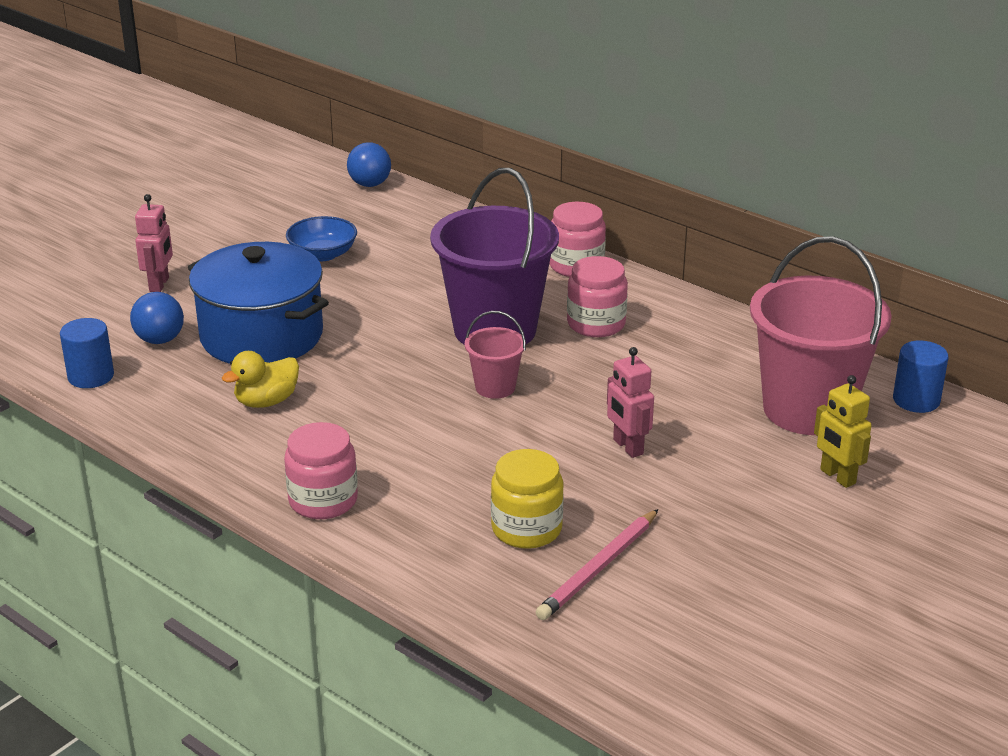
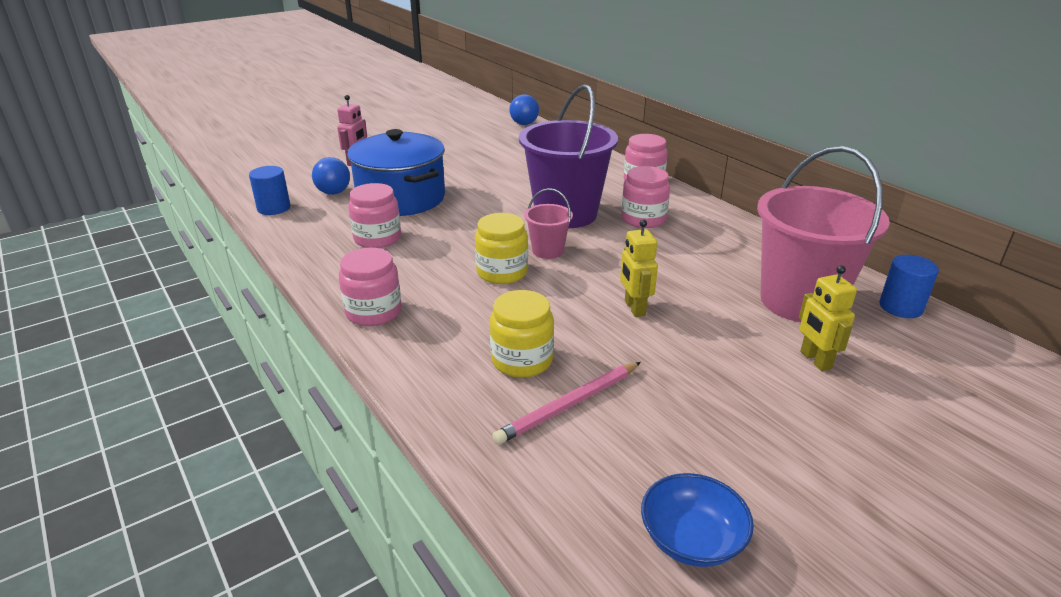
camera: 15 degrees right, 0 degrees up
(266, 401) = (377, 238): yellow duck -> pink jar
(323, 254) = (471, 157): blue bowl -> blue bowl (691, 539)
(452, 425) = (502, 272): none -> yellow jar
(627, 447) = (634, 308): pink robot -> yellow robot

